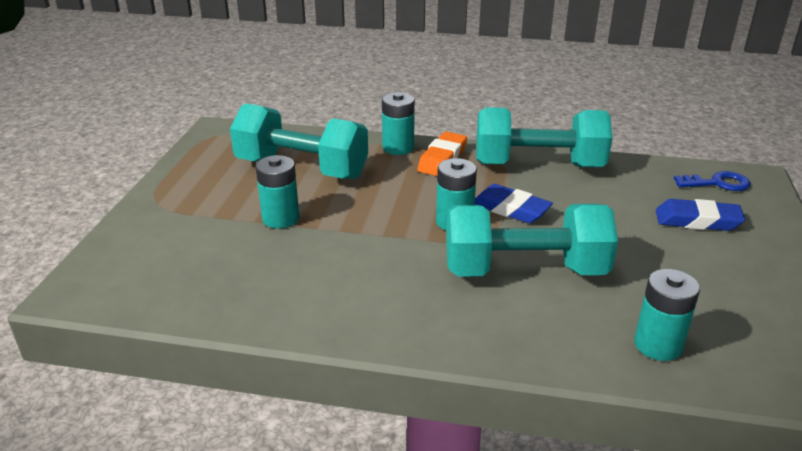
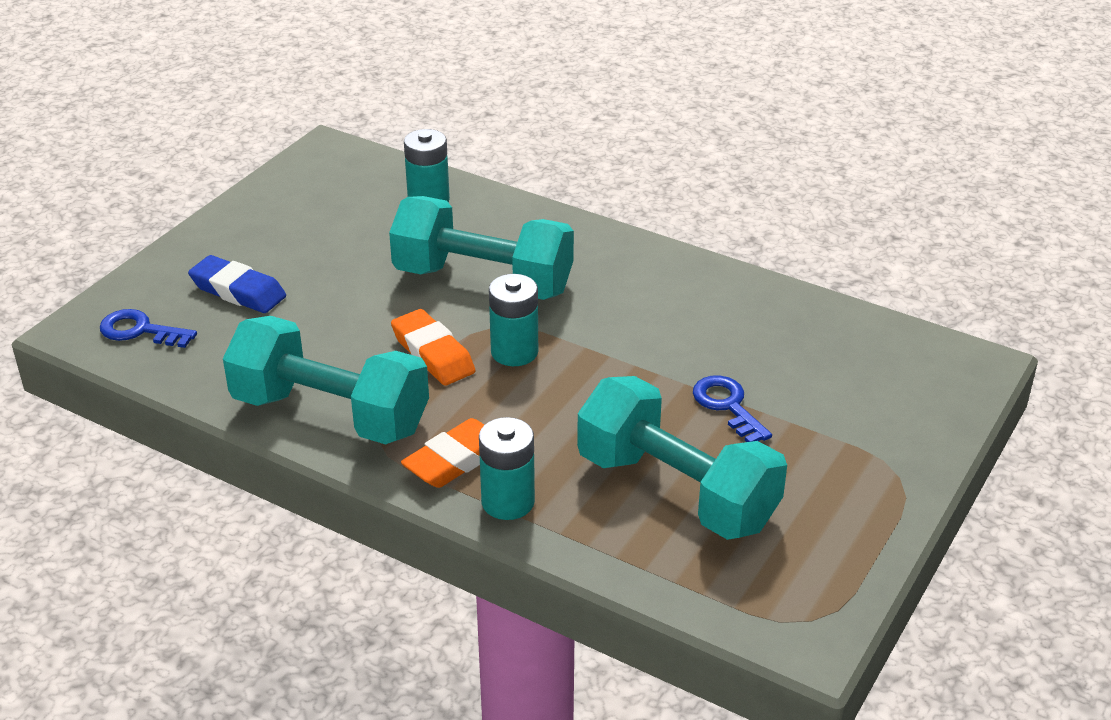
camera: 160 degrees left, 5 degrees up
(280, 218) = (728, 406): turquoise battery -> blue key
(510, 209) = (433, 354): blue eraser -> orange eraser

